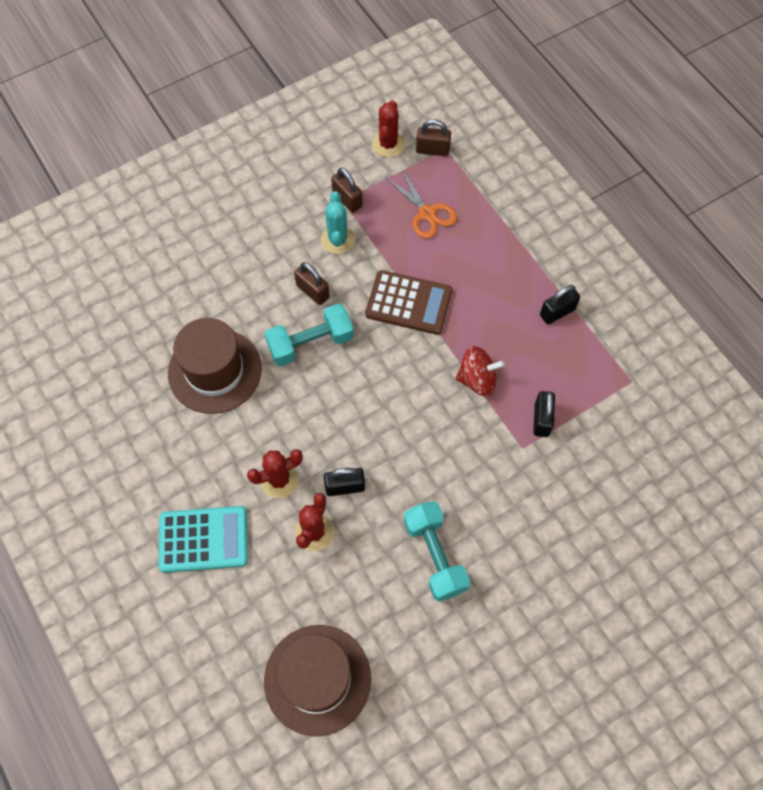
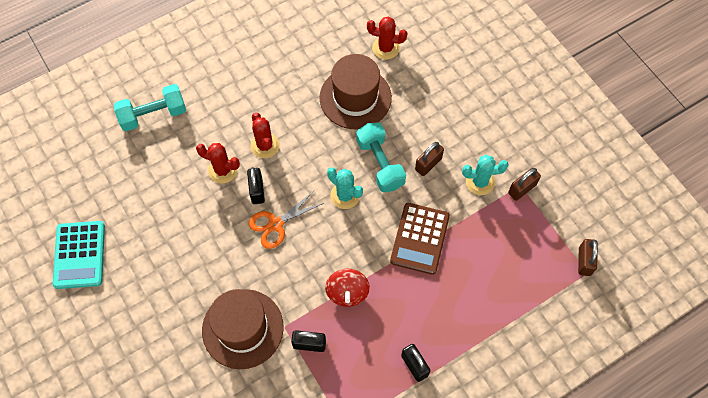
camera: 90 degrees right, 0 degrees up
(203, 539) = (222, 99): turquoise calculator -> turquoise calculator (80, 255)
(317, 679) = (116, 175): brown hat -> brown hat (242, 328)
(353, 382) = (345, 195): none -> turquoise cactus
(388, 144) = (586, 222): red cactus -> red cactus (385, 48)
(427, 213) = (513, 255): orange scissors -> orange scissors (276, 224)
(435, 555) = (198, 255): turquoise dumbbell -> turquoise dumbbell (153, 115)

